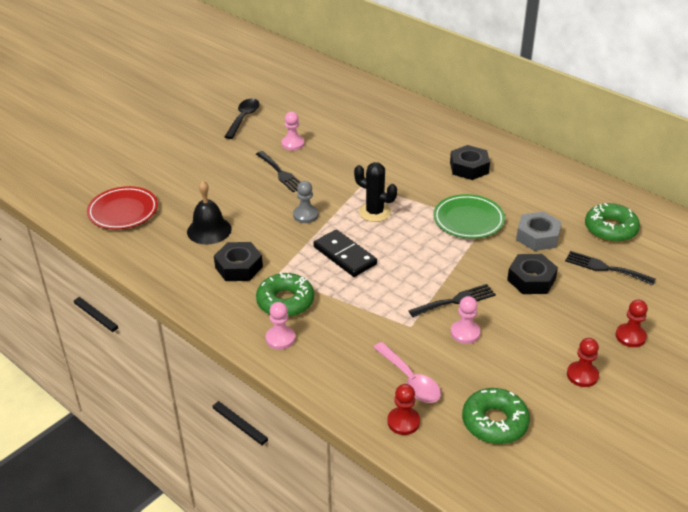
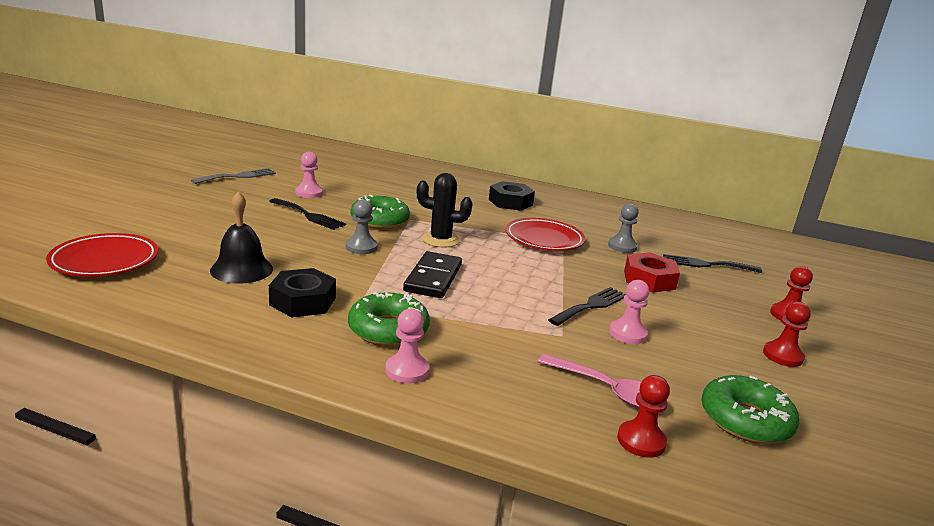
camera: 25 degrees left, 15 degrees down
(243, 118) = (238, 176): black spoon -> grey fork
(345, 255) = (433, 278): black domino -> black domino turned 75 degrees clockwise
(468, 220) = (544, 239): green plate -> red plate
(531, 279) = (649, 280): black nut -> red nut
(537, 236) = (622, 246): grey nut -> grey pawn
(610, 229) = (680, 236): green donut -> green donut (379, 220)

